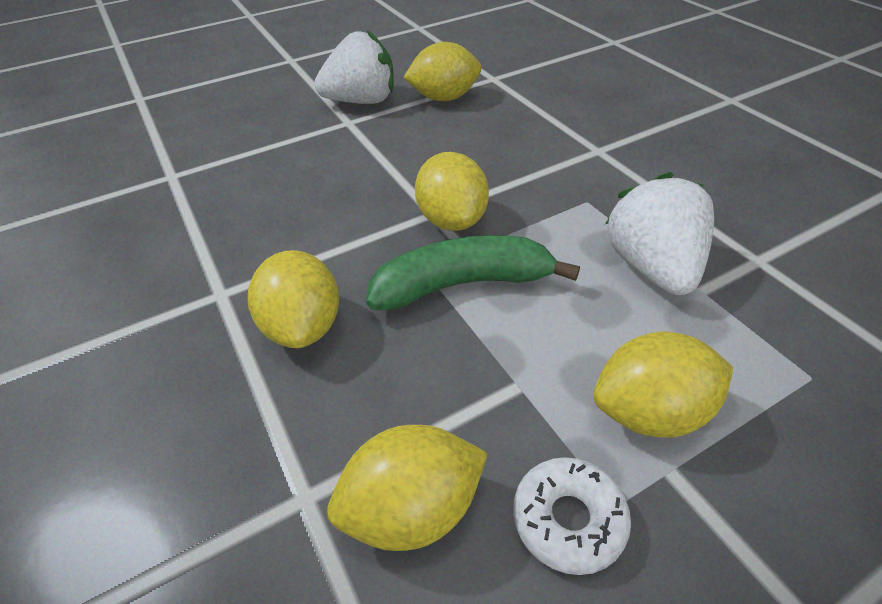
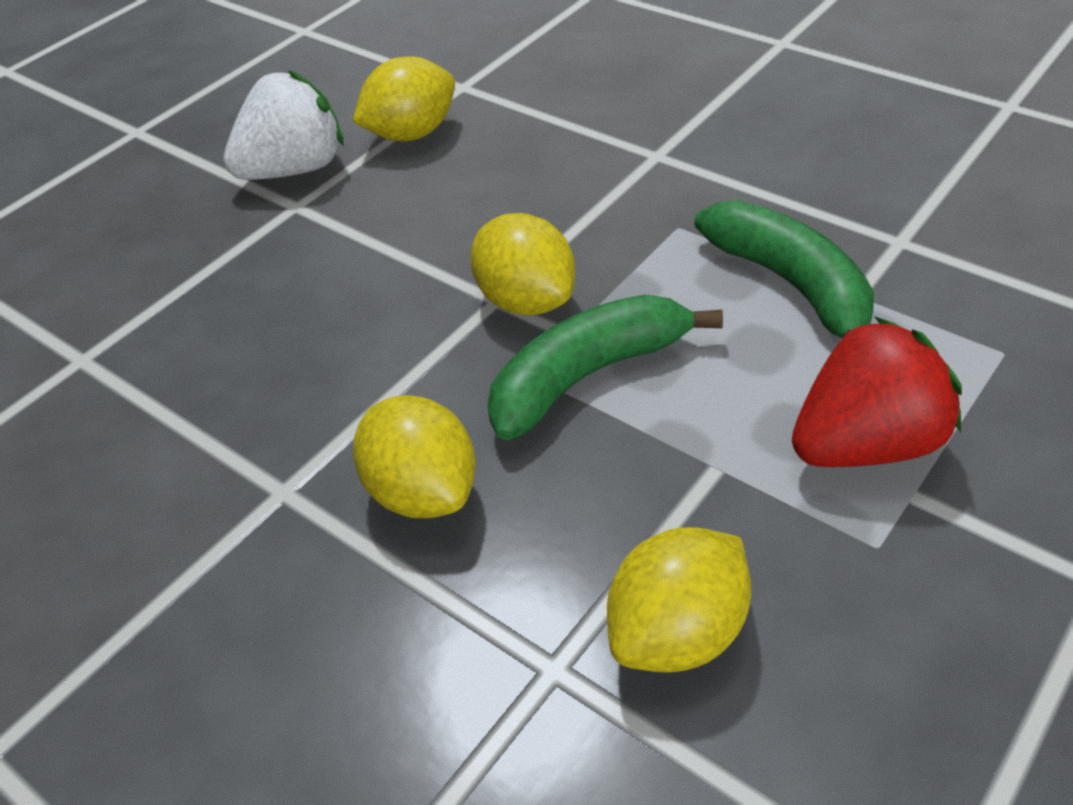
camera: 20 degrees left, 0 degrees up
(568, 519) = (839, 578): white donut -> none
(650, 412) = (866, 444): yellow lemon -> red strawberry
(652, 267) = (792, 285): white strawberry -> green banana

